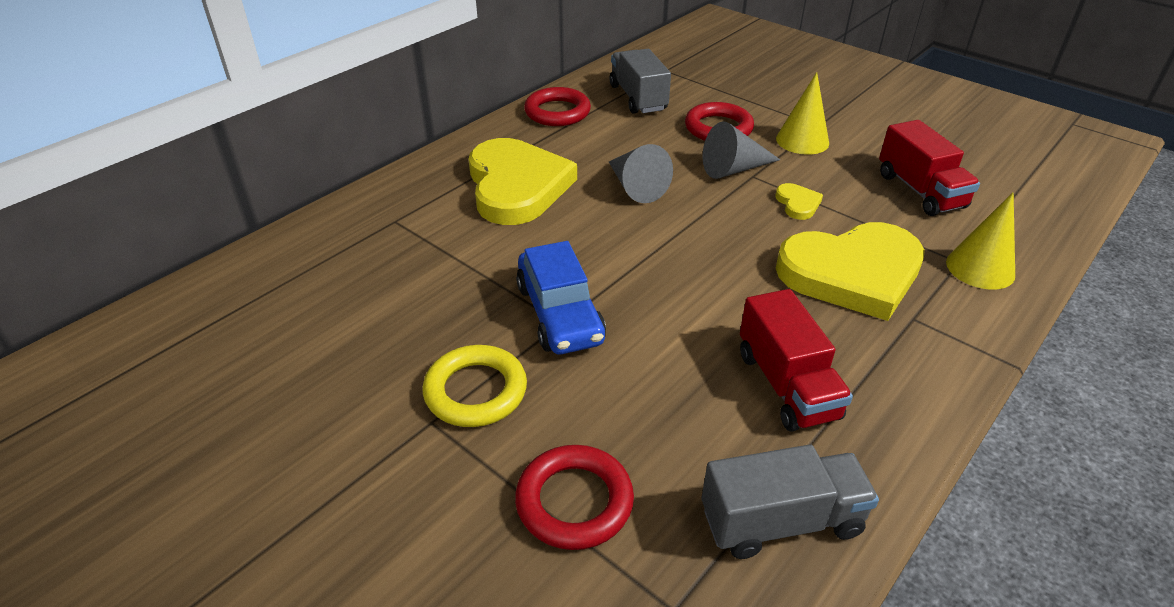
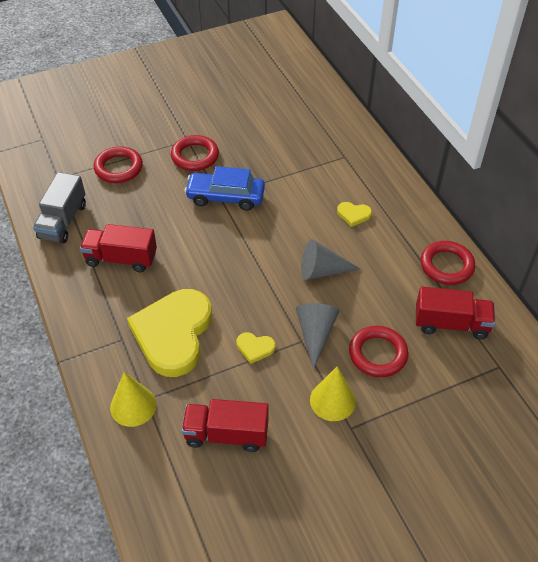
camera: 115 degrees right, 10 degrees up
(476, 391) = (195, 156): yellow ring -> red ring
(517, 186) = (353, 214): yellow heart -> yellow heart, size x0.40
(638, 98) = (451, 324): grey truck -> red truck

